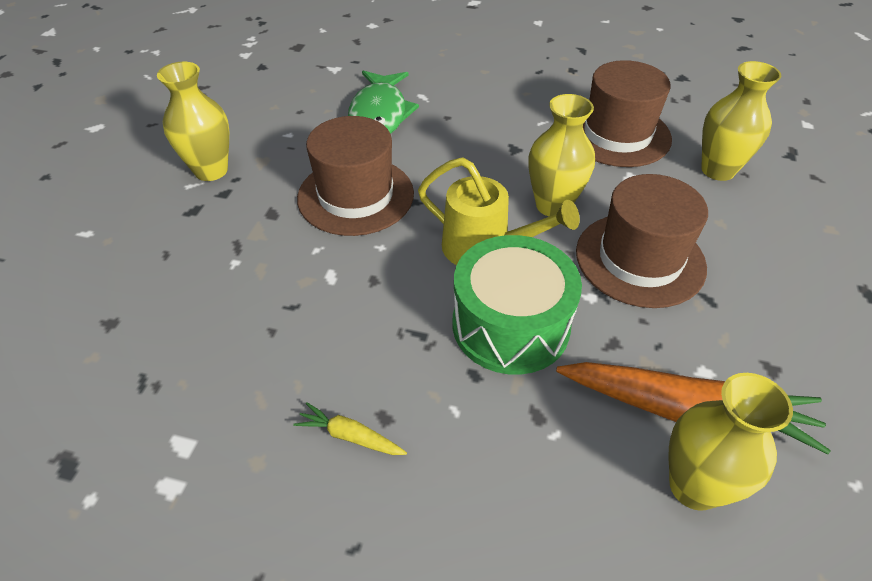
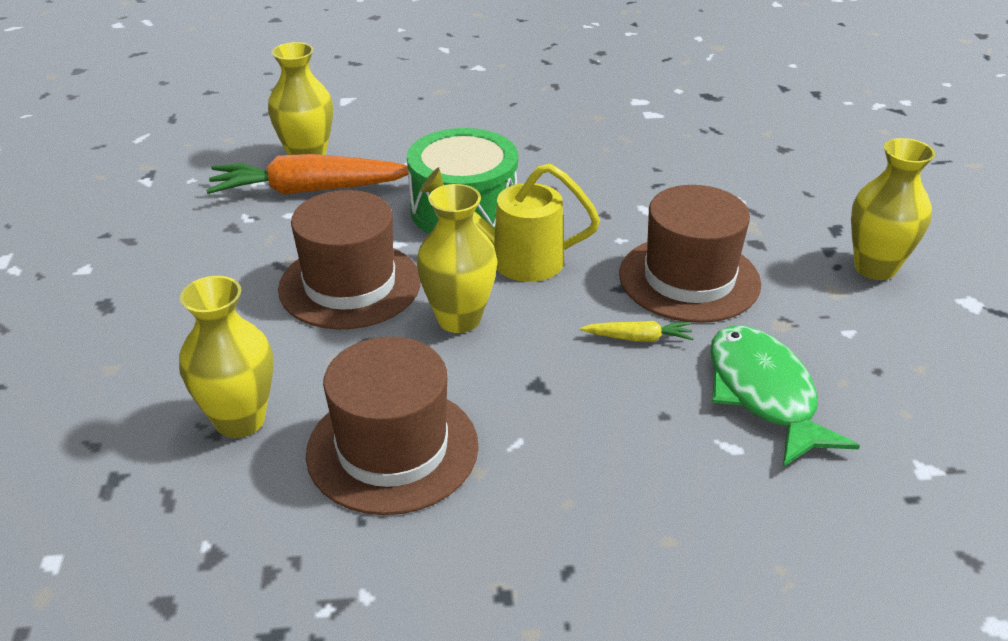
camera: 160 degrees right, 10 degrees down
(350, 436) = (549, 136): yellow carrot -> yellow carrot (638, 338)

